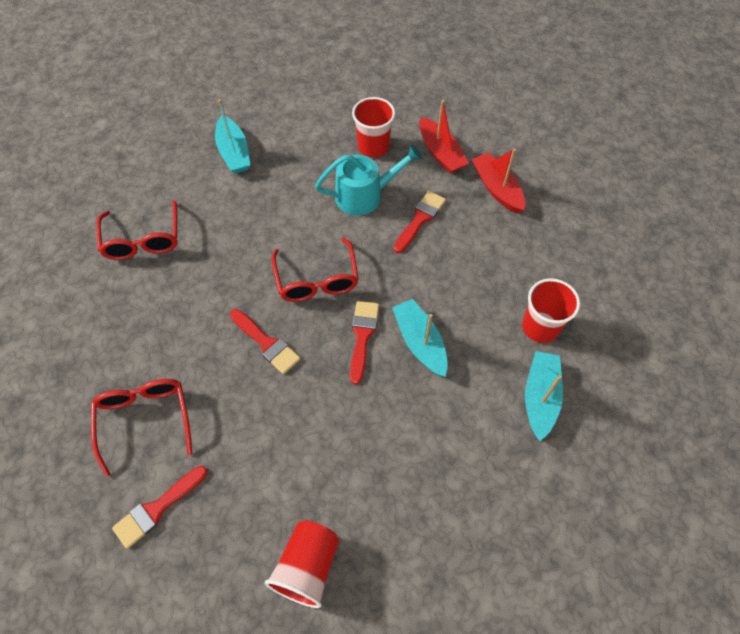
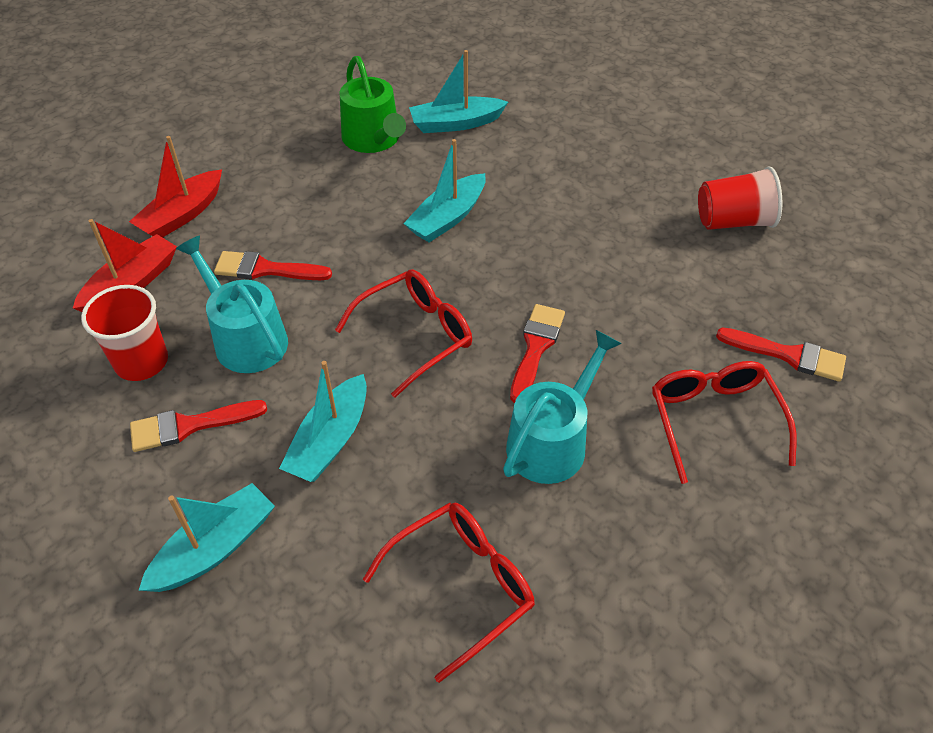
camera: 115 degrees left, 10 degrees down
(145, 419) = (714, 420): red glasses -> red glasses turned 120 degrees clockwise
(193, 318) = (552, 441): none -> turquoise watering can
(266, 213) = (330, 440): none -> turquoise boat
(362, 336) = (470, 265): red brush -> red brush (190, 425)
(540, 327) = (373, 139): red cup -> green watering can

